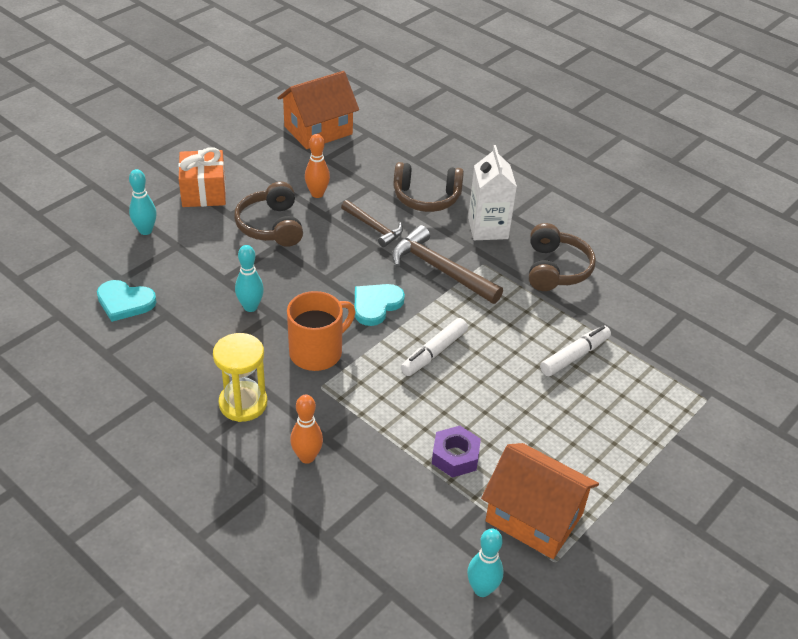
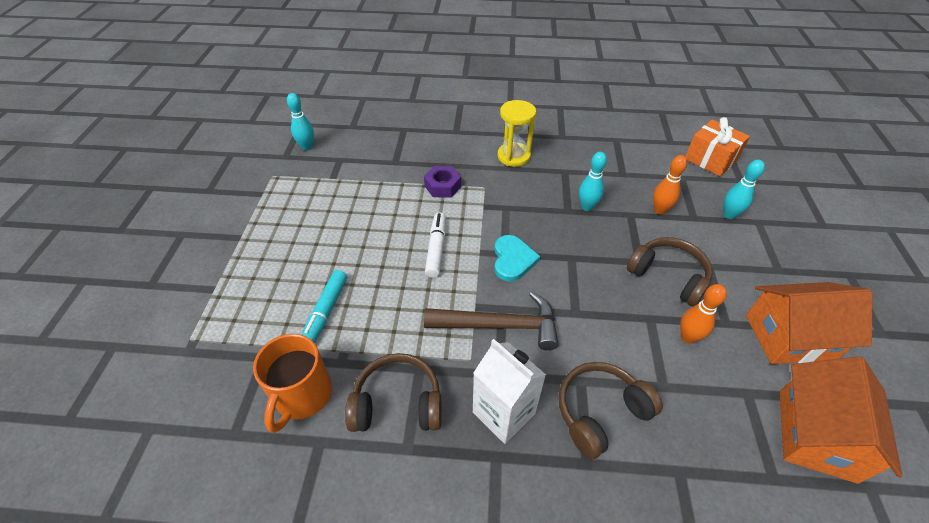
camera: 145 degrees right, 5 degrees up
(125, 302) = (654, 167): turquoise heart -> none
(204, 192) = (758, 272): orange gift -> orange gift (710, 159)
(307, 457) = (449, 152): orange bowling pin -> orange bowling pin (659, 210)
(317, 352) = (510, 204): orange mug -> orange mug (302, 395)
(373, 227) = (599, 333): brown hammer -> none
(455, 456) = (366, 194): purple nut -> purple nut (442, 186)
(534, 517) = (296, 188): orange house -> orange house (789, 337)
(555, 269) = (397, 403): brown headphones -> brown headphones turned 120 degrees clockwise
(574, 356) = (326, 311): white marker -> turquoise marker

